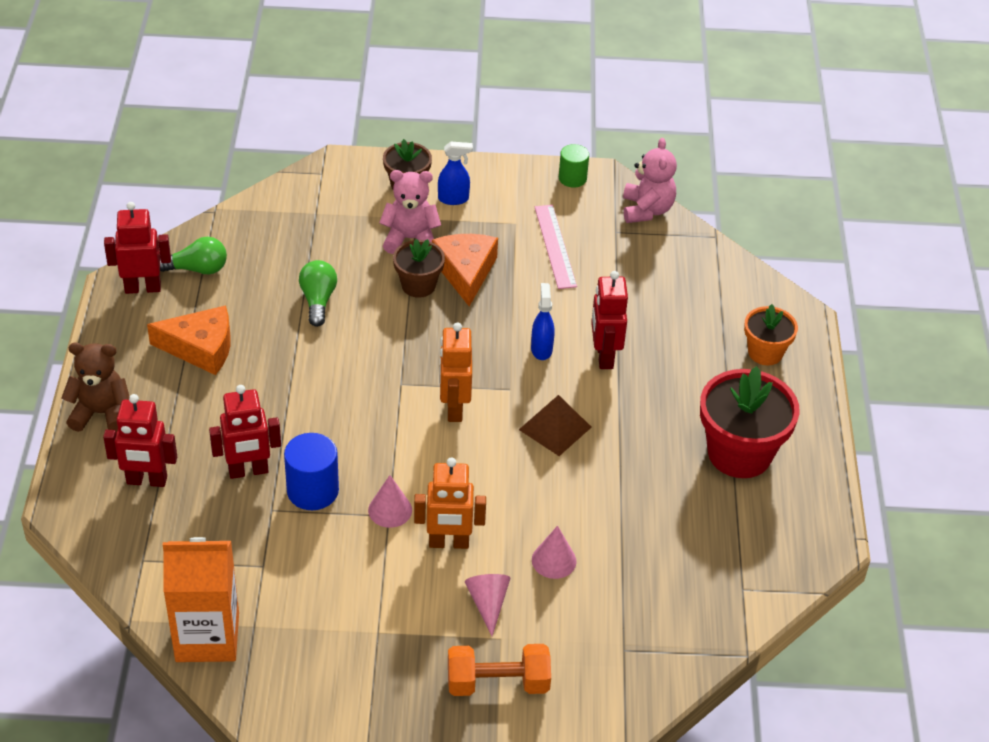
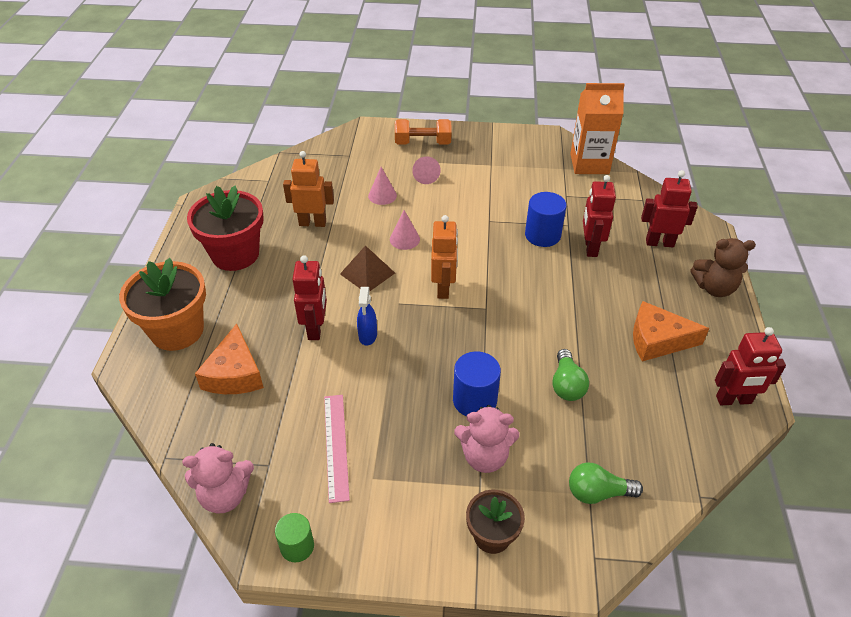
camera: 175 degrees left, 0 degrees up
(197, 269) = (690, 421): green light bulb -> green light bulb (598, 493)
(248, 471) = (590, 248): red robot -> red robot turned 75 degrees counterclockwise
(390, 510) = (488, 223): pink cone -> pink cone (404, 239)
(418, 285) = (474, 400): brown flower pot -> blue cylinder
(449, 543) = (449, 205): orange robot -> orange robot (312, 223)
(453, 199) = (438, 514): blue spray bottle -> none
(465, 272) = (429, 415): orange cheese -> orange cheese (234, 373)
(647, 210) = (225, 495): pink teddy bear -> pink teddy bear turned 105 degrees counterclockwise
(765, 352) = (177, 330): orange flower pot -> orange flower pot, size x1.74

